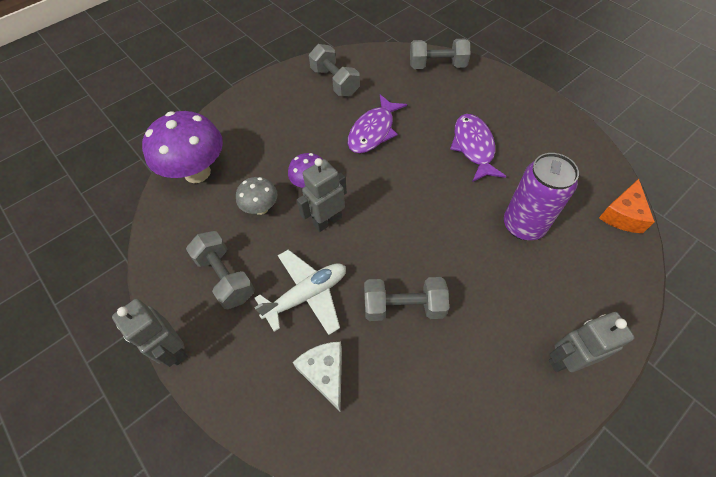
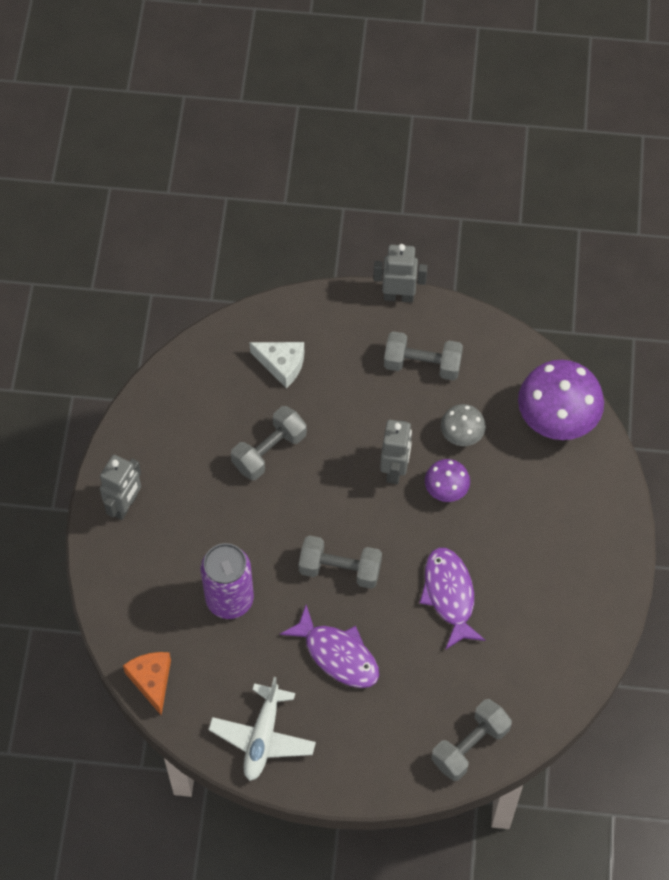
camera: 135 degrees right, 5 degrees up
(307, 295) = (348, 401): white plane -> white plane (262, 737)
(335, 82) = (554, 627): grey dumbbell -> grey dumbbell (340, 569)

